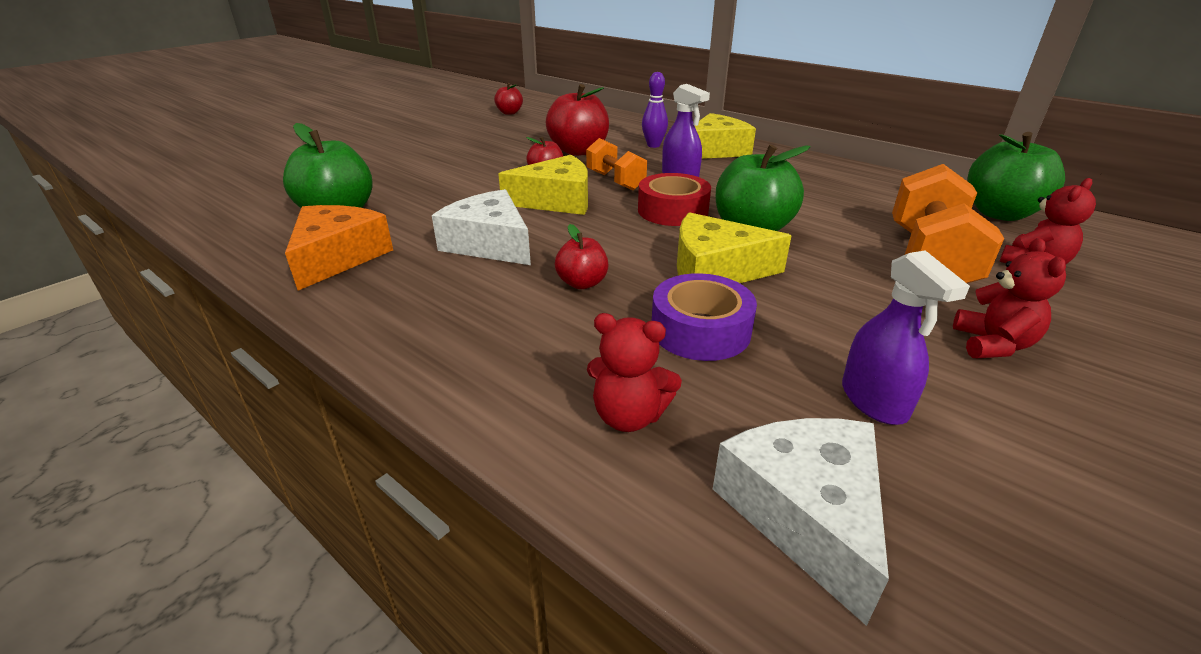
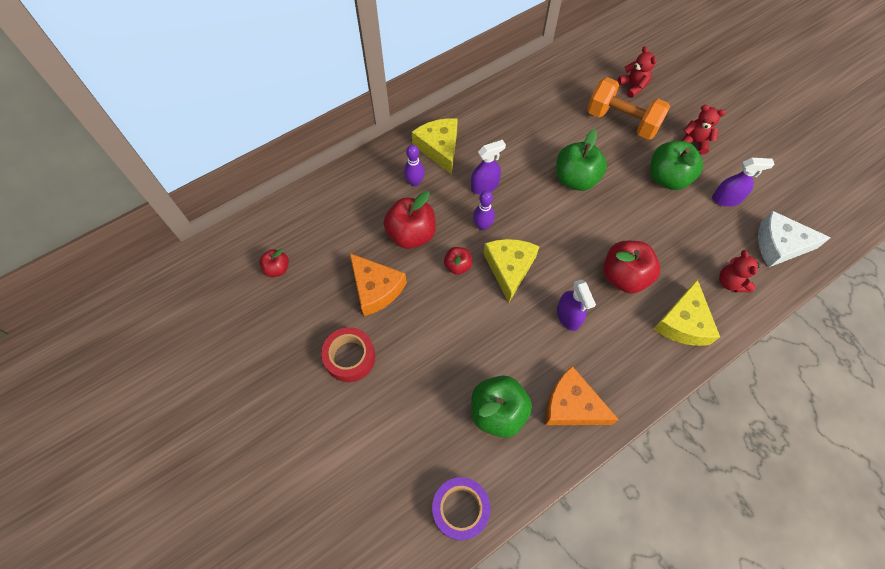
camera: 75 degrees left, 30 degrees up
(490, 244) = (568, 316): white cheese -> purple spray bottle
(500, 145) = (376, 289): none -> orange cheese
(582, 283) = (624, 276): red apple -> red apple, size x1.86
(615, 181) = (482, 225): orange dumbbell -> purple bowling pin
(629, 416) = (730, 282): red teddy bear -> red teddy bear turned 135 degrees clockwise
(673, 211) = (541, 208): red tape -> red tape (350, 357)
(700, 330) = (674, 238): purple tape -> purple tape (460, 509)
(715, 270) = (619, 213): yellow cheese -> yellow cheese (683, 322)
(999, 213) = (577, 64): green apple -> green apple (667, 178)

